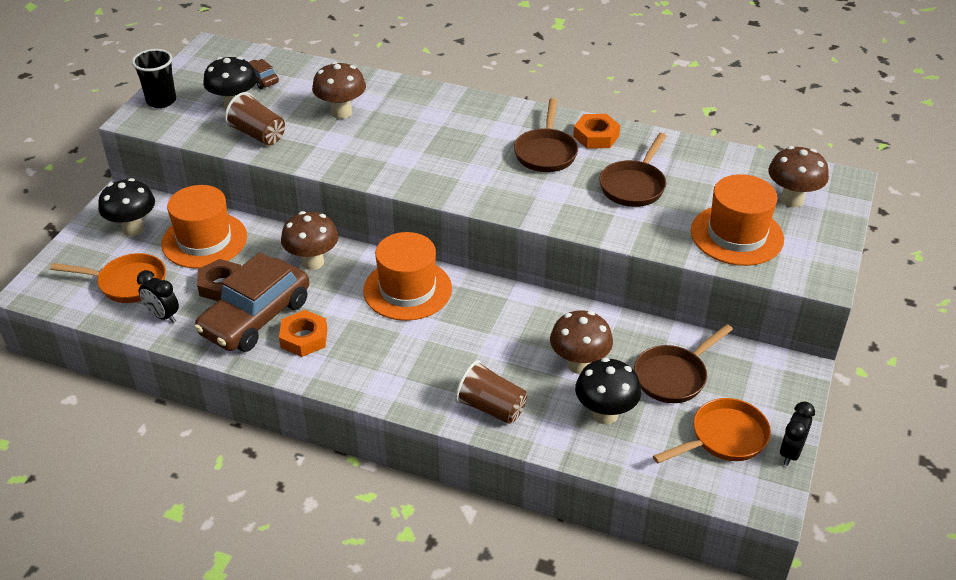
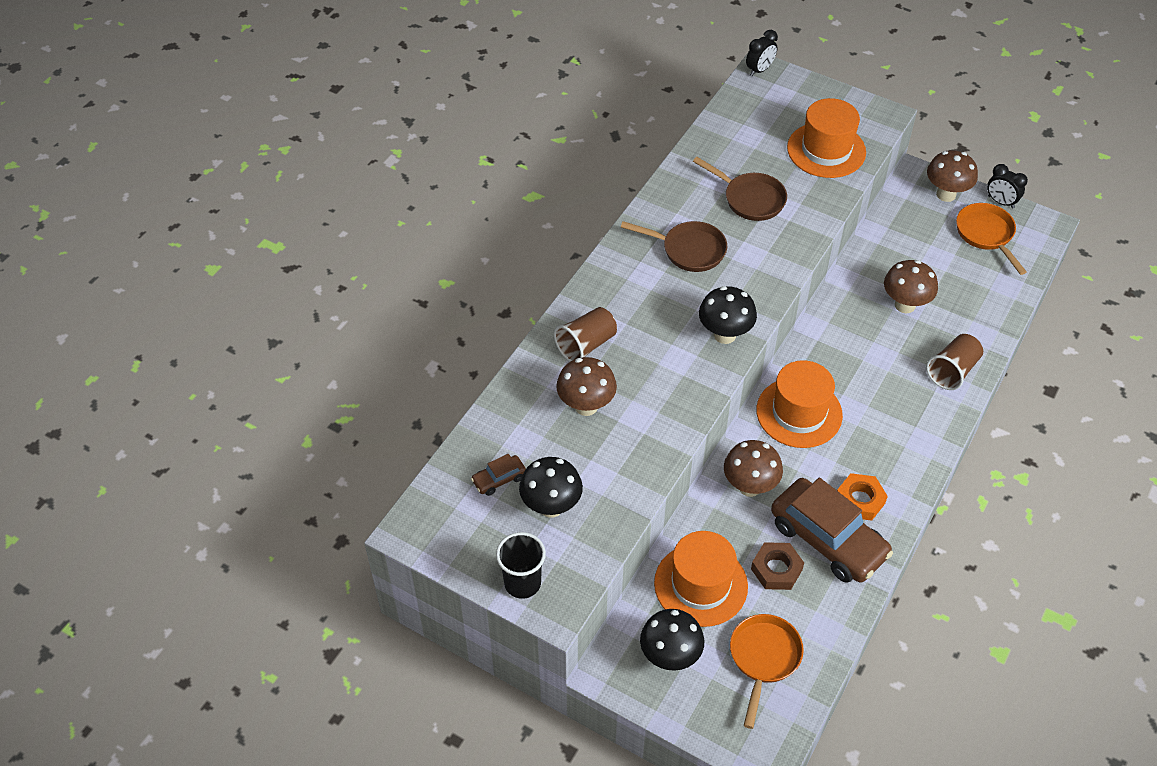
camera: 80 degrees left, 10 degrees up
(163, 316) = (818, 623): black clock -> black clock (759, 70)
(258, 135) = (614, 485): brown cup -> brown cup (586, 345)
(596, 136) = (669, 210): orange nut -> none
(605, 414) = (961, 299): black mushroom -> black mushroom (725, 335)
(673, 376) = (920, 249): brown pan -> none
(791, 200) = (783, 106): brown mushroom -> brown mushroom (946, 194)

